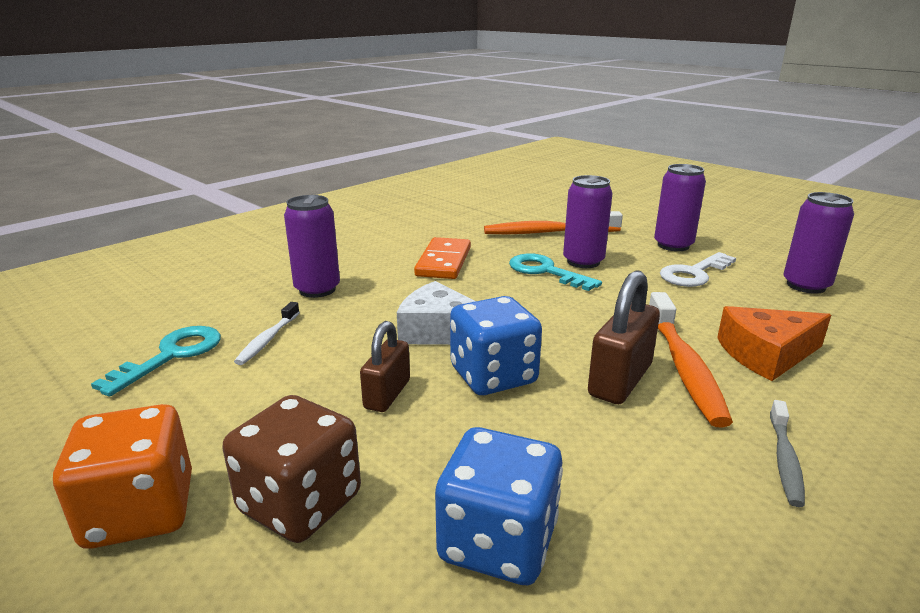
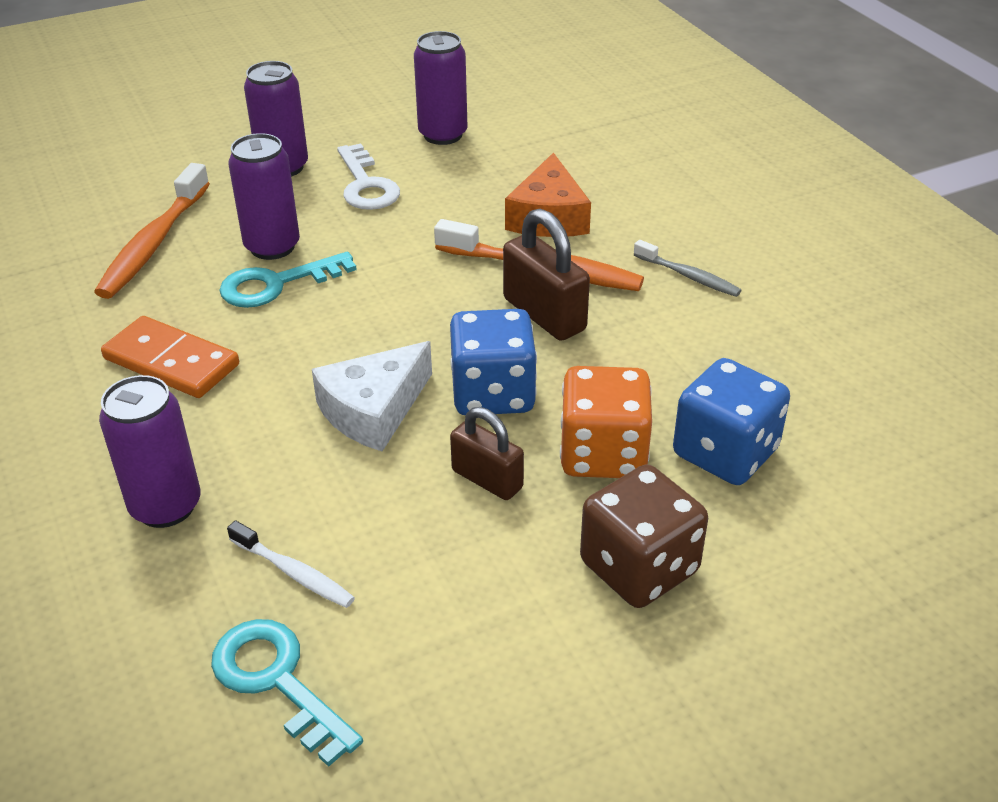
camera: 70 degrees left, 15 degrees up
(140, 512) = (608, 692): orange dice -> orange dice (603, 454)

